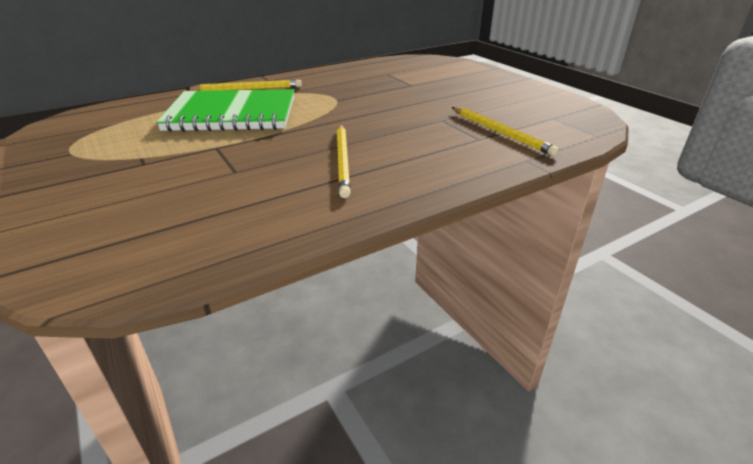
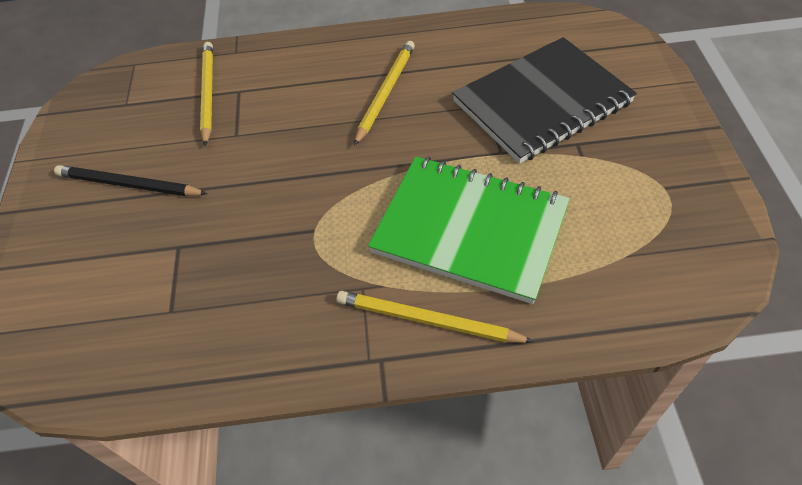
camera: 150 degrees left, 20 degrees up
(177, 183) = (541, 102): none -> black notebook
(476, 94) = (128, 185): none -> black pencil

